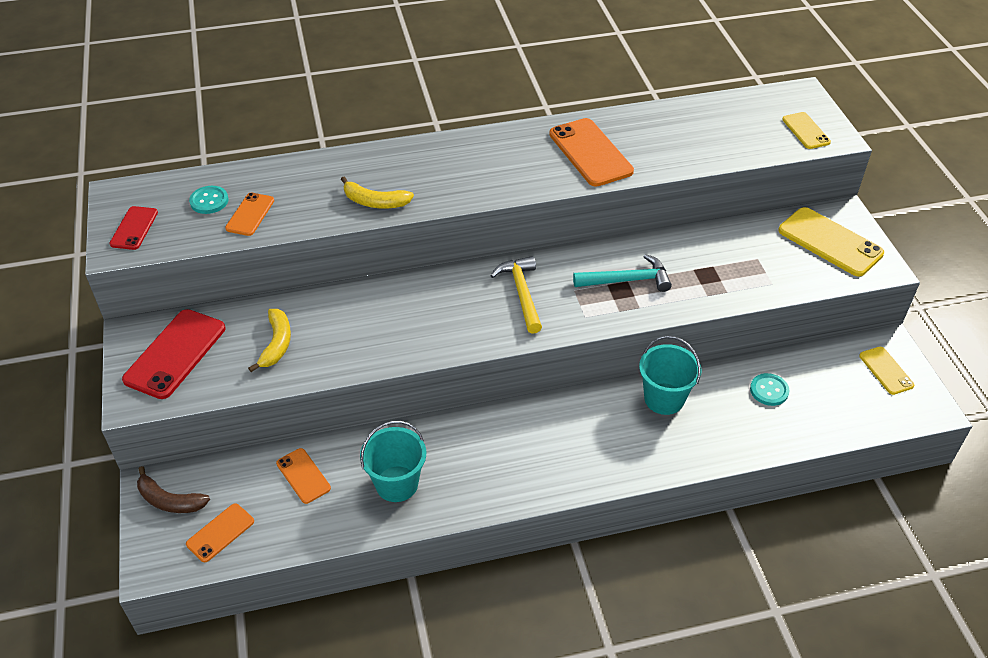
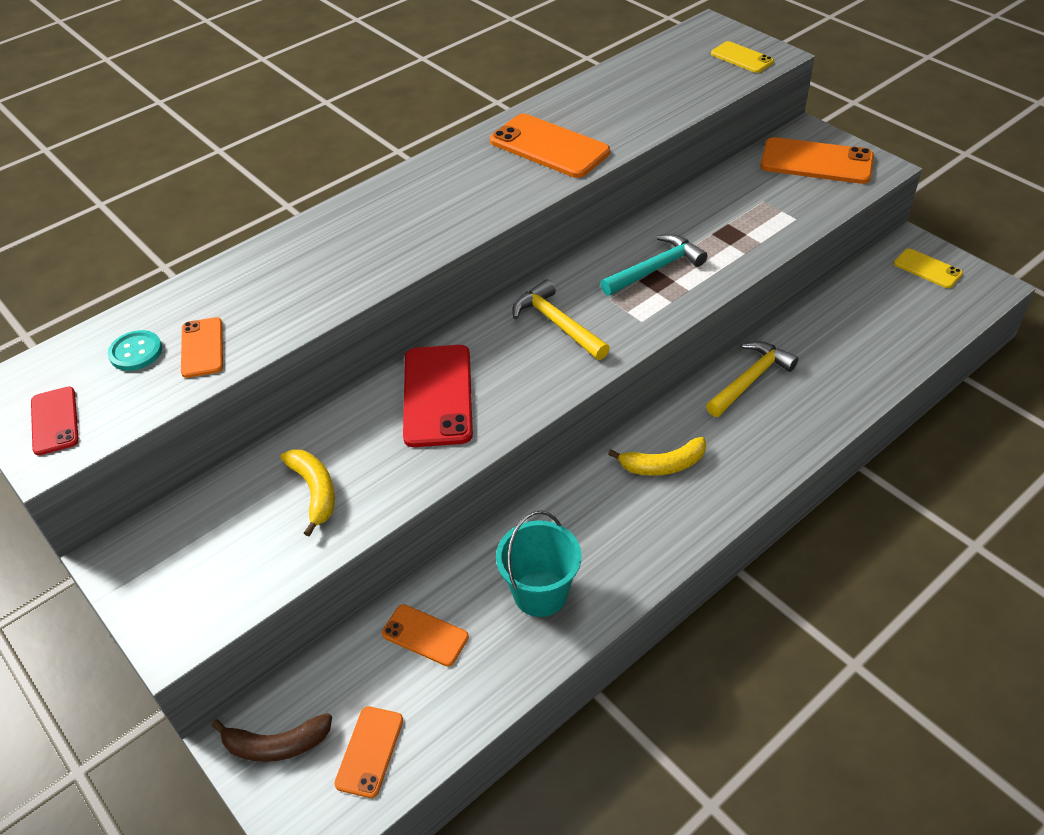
camera: 25 degrees left, 0 degrees up
(175, 354) = (190, 558): red phone -> red phone (438, 395)
(375, 202) = (348, 278): yellow banana -> yellow banana (663, 465)
(664, 399) = (750, 379): turquoise bucket -> yellow hammer
(769, 390) = (841, 330): turquoise button -> none
(830, 242) = (816, 162): yellow phone -> orange phone

